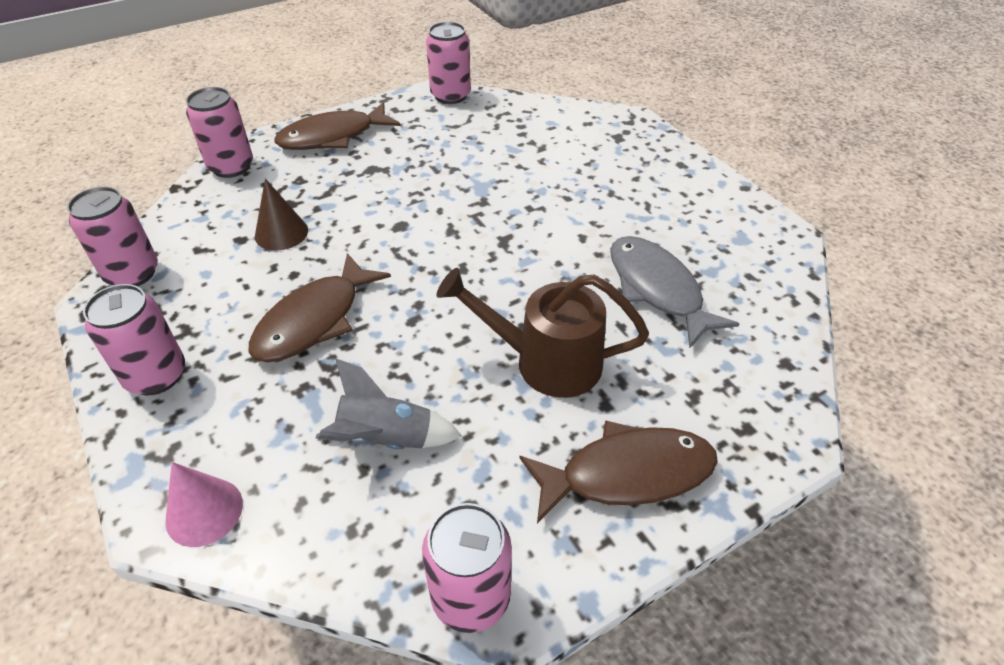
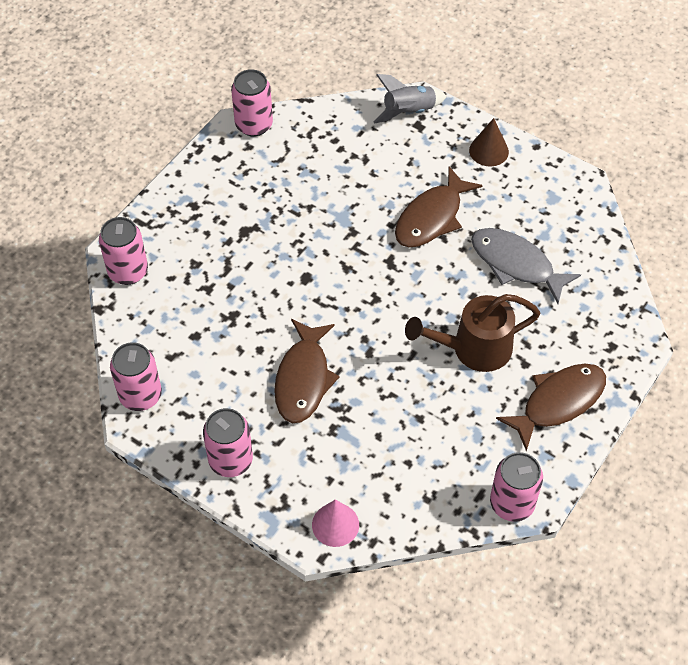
camera: 25 degrees left, 10 degrees up
(281, 233) = (222, 318): brown cone -> brown cone (488, 151)
(332, 137) = (187, 209): brown fish -> brown fish (431, 217)
(386, 439) = (409, 439): grey rocket -> grey rocket (409, 112)

